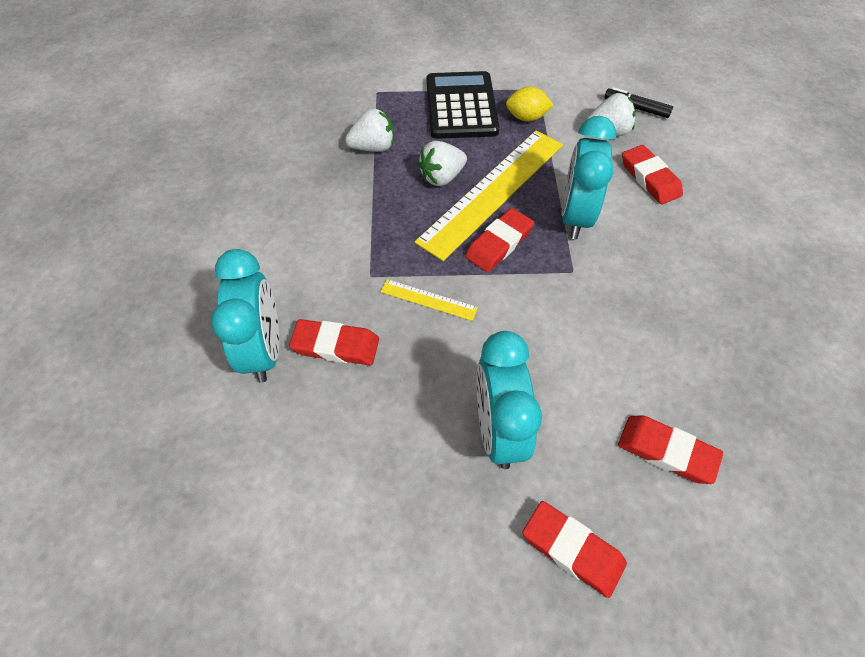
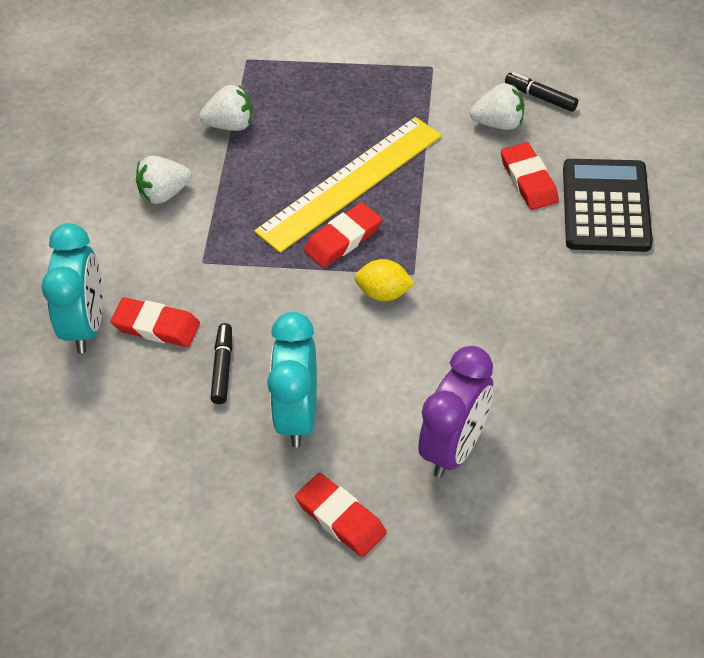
camera: 10 degrees right, 5 degrees down
(411, 384) = (222, 368): none -> black marker
(428, 299) = (257, 290): yellow ruler -> none
(442, 177) = (298, 163): white strawberry -> white strawberry (164, 194)
(461, 106) = (338, 82): black calculator -> black calculator (606, 206)
(526, 117) = (410, 101): yellow lemon -> yellow lemon (384, 293)
(575, 216) = (432, 216): turquoise clock -> none
(666, 451) = (455, 447): red eraser -> purple clock

